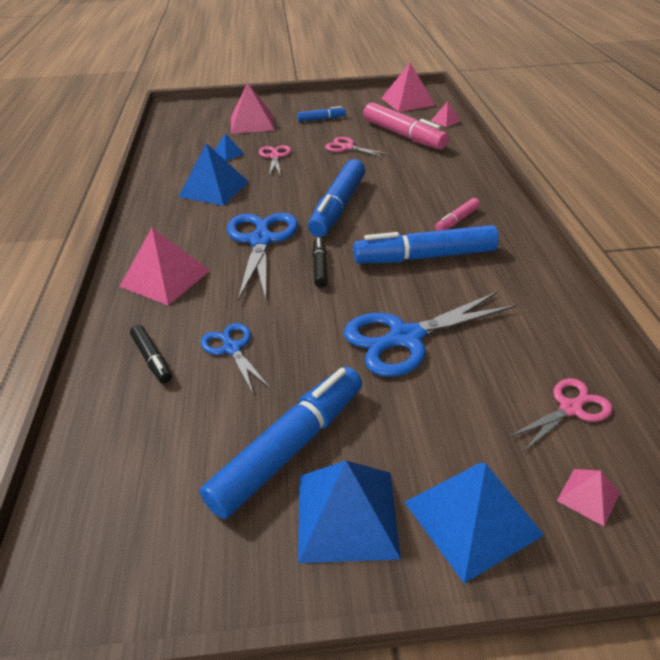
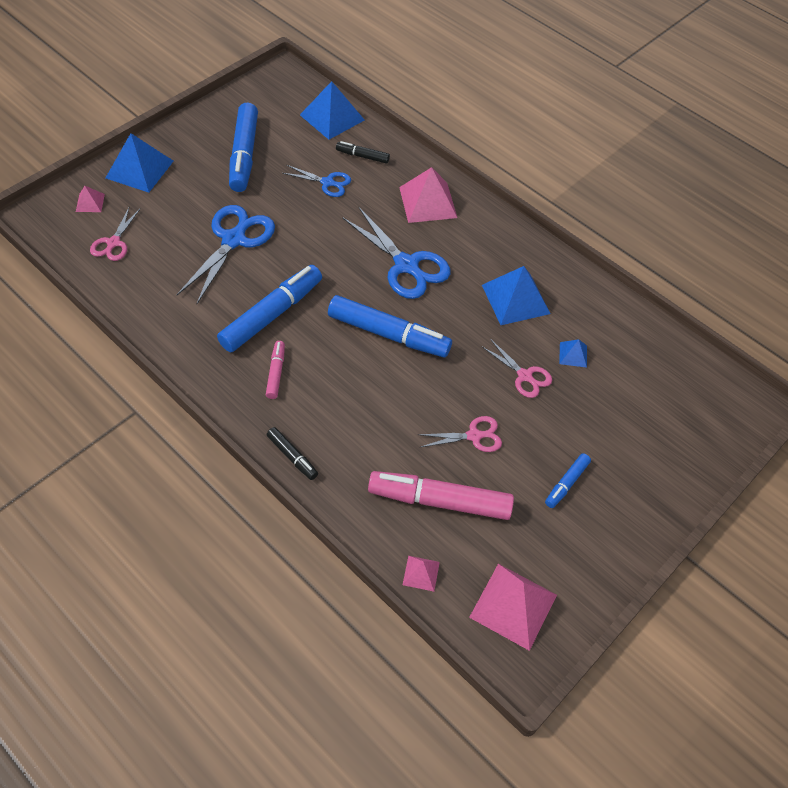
camera: 135 degrees right, 15 degrees up
(252, 123) = (626, 425): pink pyramid -> none
(320, 267) = (338, 264): black marker -> black marker (292, 457)
(338, 207) = (388, 334): blue marker -> blue marker turned 135 degrees clockwise
(347, 514) = (195, 145): blue pyramid -> blue pyramid (332, 117)

